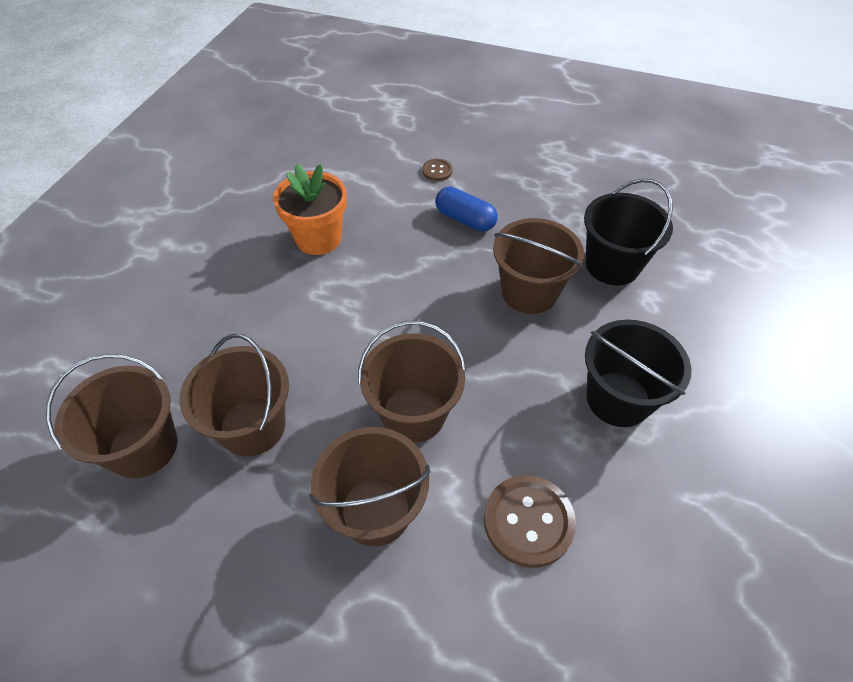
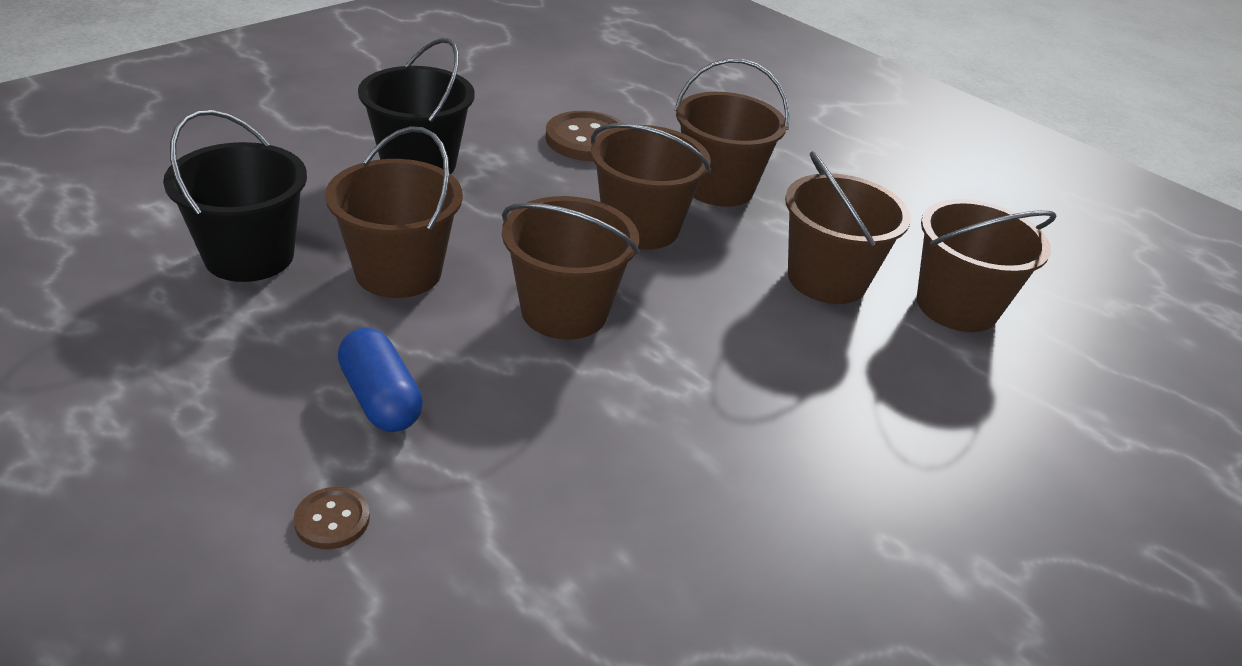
camera: 160 degrees left, 15 degrees down
(318, 238) = (658, 470): orange flower pot -> none
(417, 308) = (564, 311): none -> brown bucket

